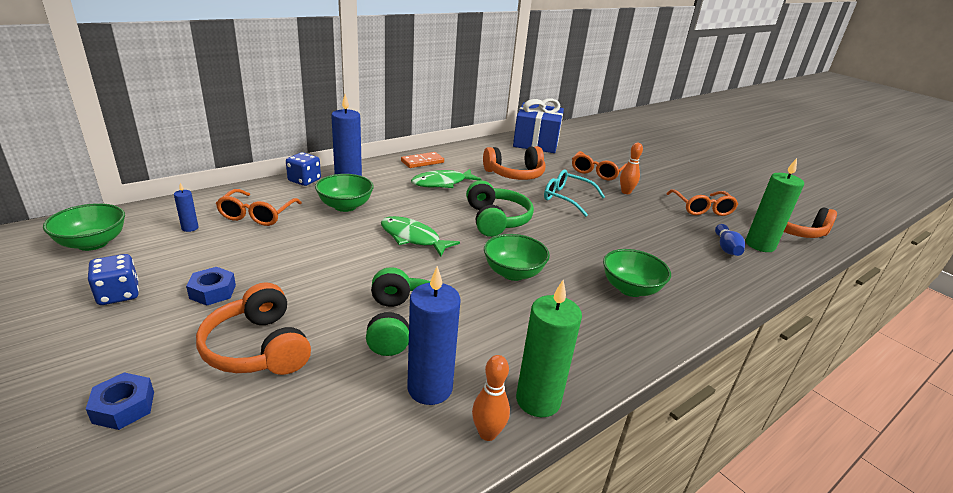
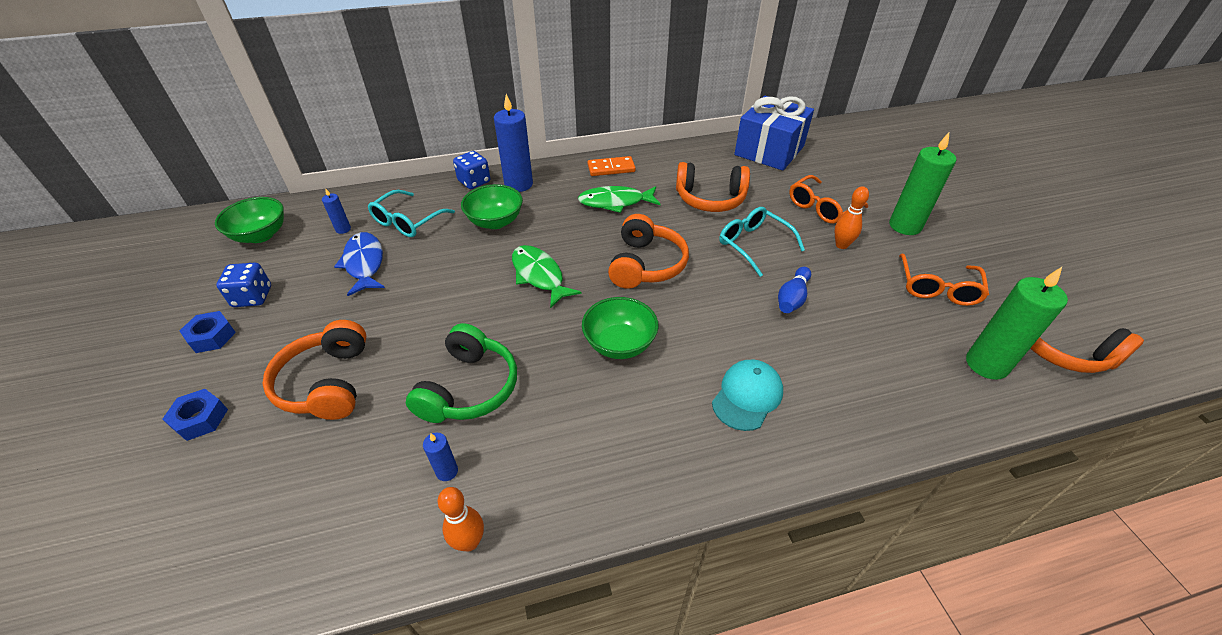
camera: 25 degrees right, 15 degrees up
(212, 291) = (324, 309): blue nut -> blue nut (212, 336)
(233, 251) = (364, 263): none -> blue fish
(257, 215) = (407, 221): orange glasses -> turquoise glasses
(430, 388) = (447, 471): blue candle -> blue candle, size x0.47
(496, 220) = (646, 265): green headphones -> orange headphones
(538, 400) = (543, 518): green candle -> green candle (905, 226)
(630, 289) = (747, 396): green bowl -> turquoise cap
(726, 248) = (928, 359): blue bowling pin -> blue bowling pin (792, 298)

